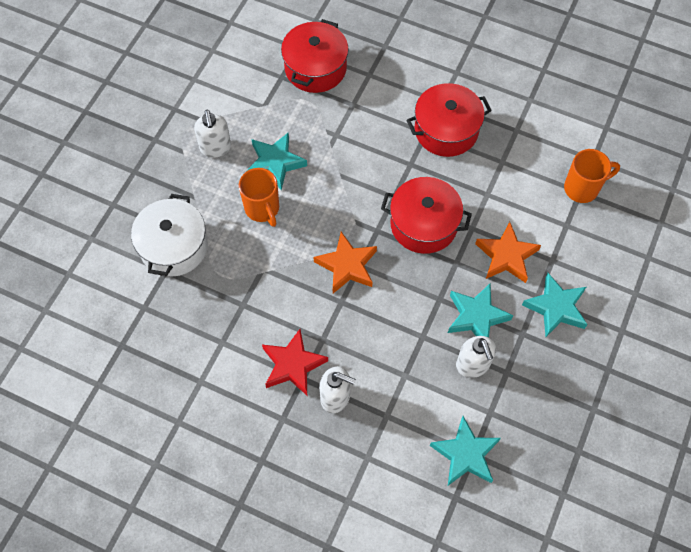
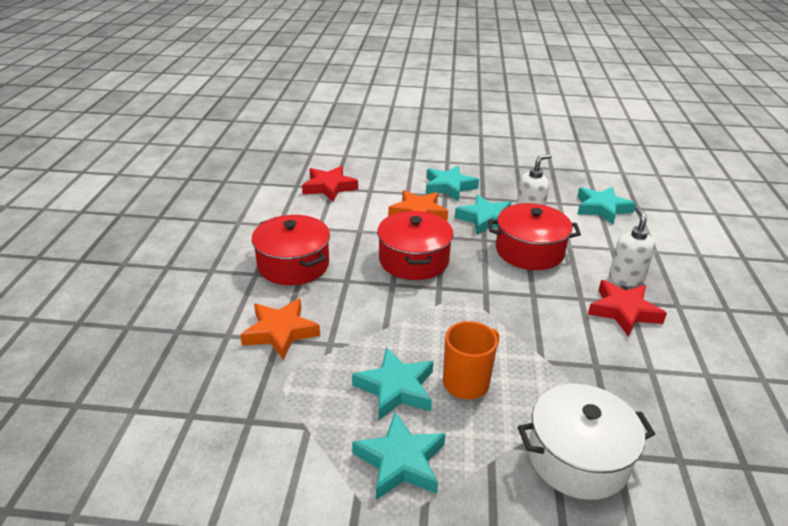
camera: 110 degrees left, 30 degrees down
(215, 148) = (401, 461): white soap dispenser -> turquoise star
(315, 68) = (226, 387): red pot -> red pot (529, 251)
(347, 266) = (492, 299): orange star -> orange star (280, 332)
(582, 188) = (329, 187): orange mug -> red star

